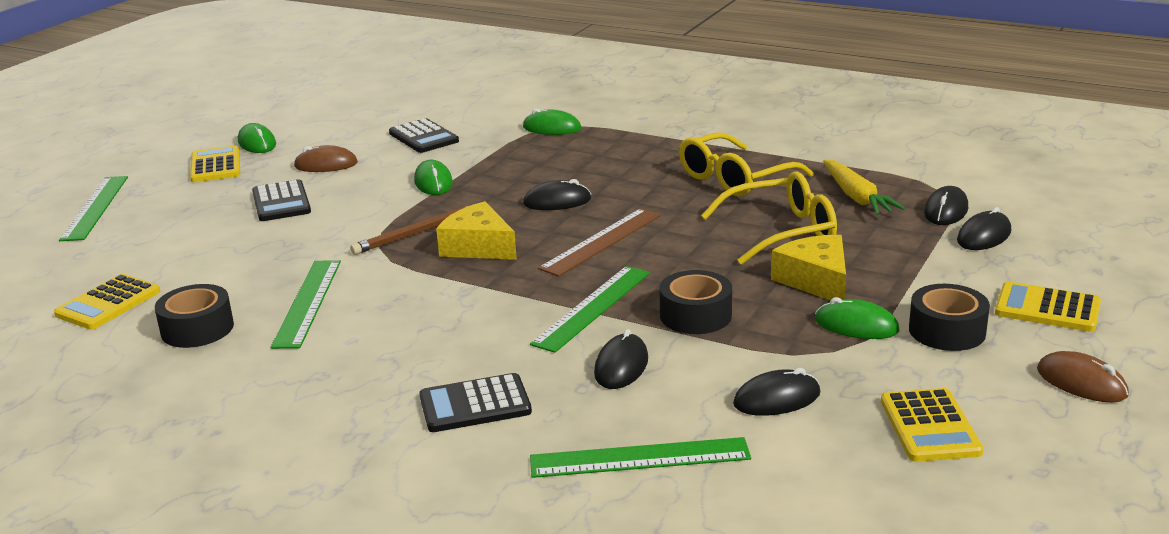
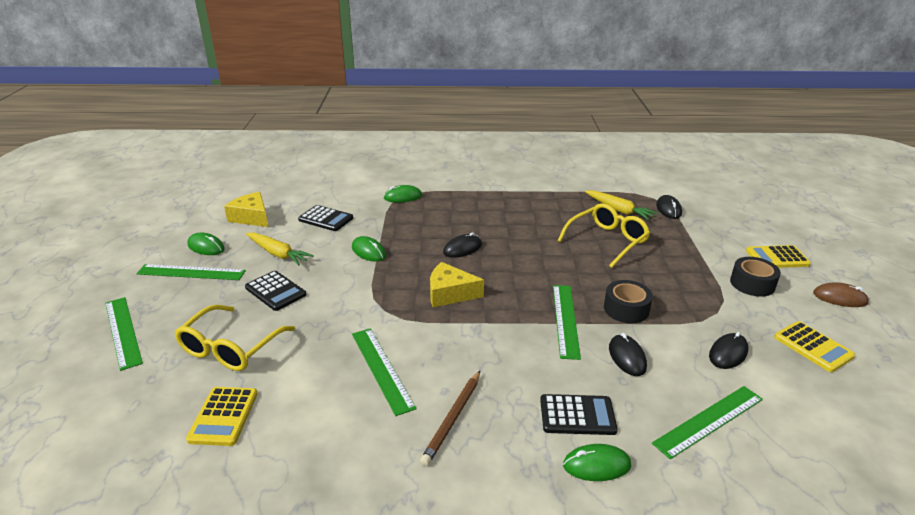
camera: 30 degrees left, 5 degrees up
(197, 329) = (322, 417): black tape -> none
(215, 166) = (191, 272): yellow calculator -> green ruler
(326, 165) = (278, 254): brown mouse -> yellow carrot
(417, 233) = (399, 293): brown pencil -> brown pencil (452, 418)
(475, 404) = (577, 415): black calculator -> black calculator turned 135 degrees counterclockwise
(601, 241) = (519, 271): brown ruler -> none
(735, 178) = (545, 211): yellow glasses -> yellow glasses (231, 348)
(816, 280) = (659, 268): yellow cheese -> yellow cheese (251, 217)
(856, 325) = (709, 292): green mouse -> green mouse (596, 465)
(984, 236) = (702, 221): black mouse -> none

